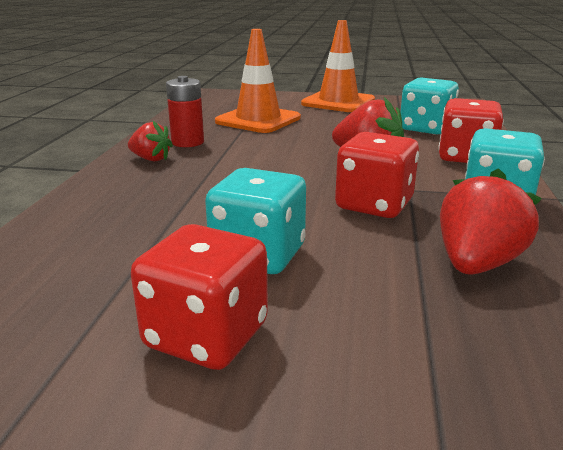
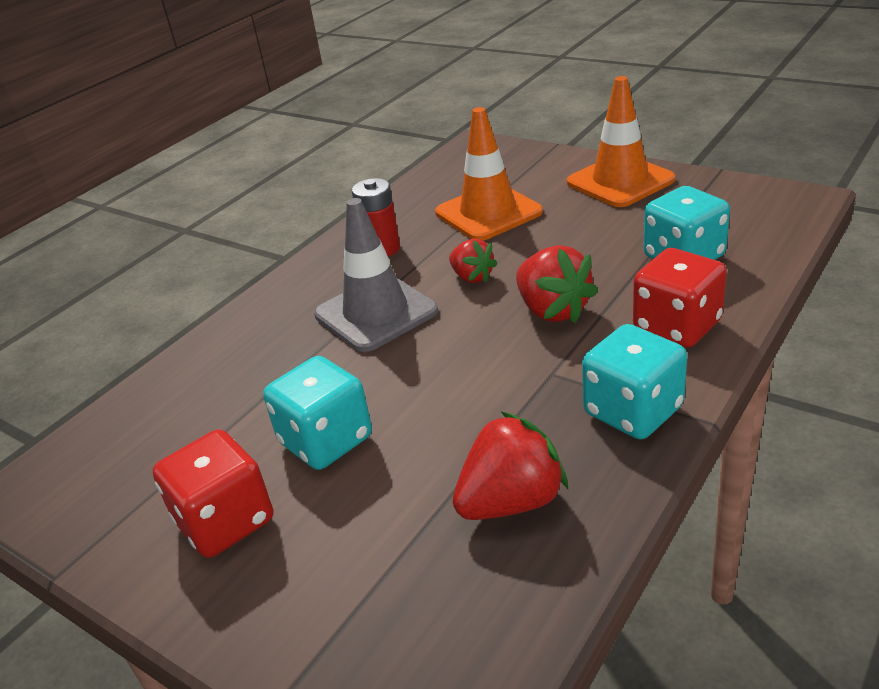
camera: 30 degrees right, 10 degrees up
(151, 159) = (327, 275): red strawberry -> red strawberry (472, 277)
(221, 174) = (376, 313): none -> grey traffic cone
(374, 205) = (489, 392): red dice -> none

